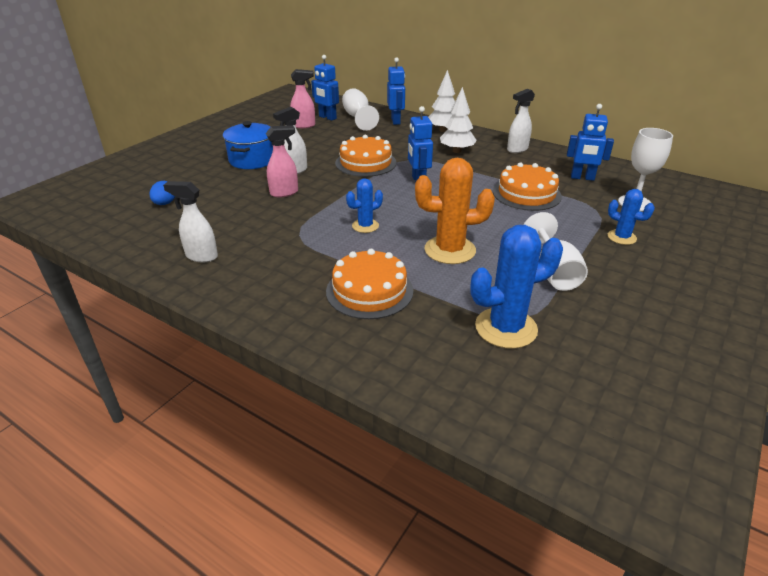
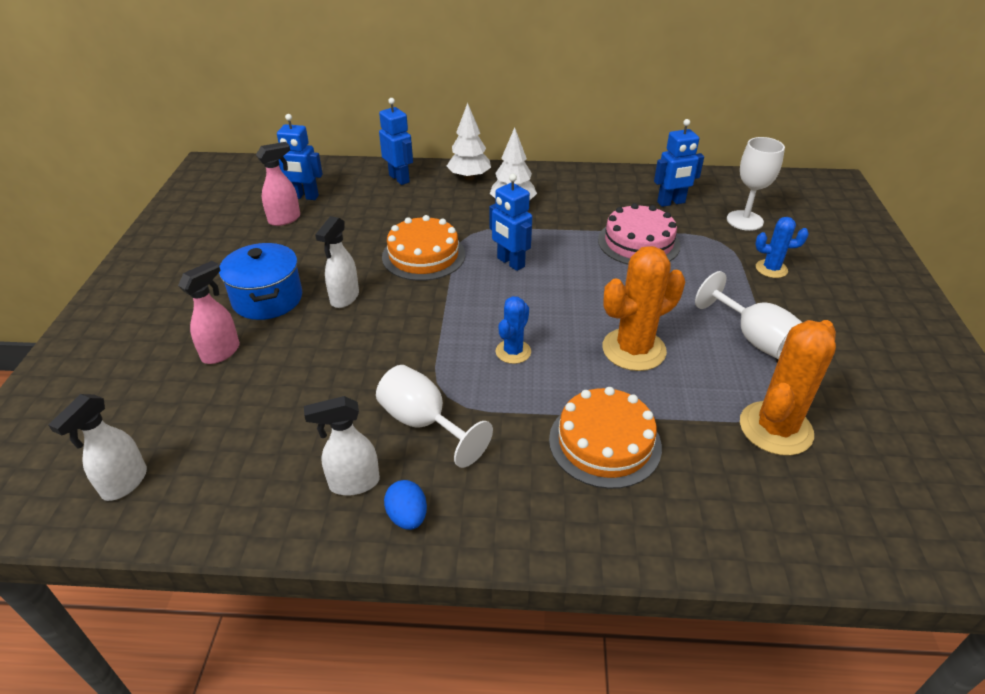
camera: 30 degrees left, 5 degrees up
(165, 203) = (210, 418): blue egg -> blue egg (407, 516)
(284, 193) = (365, 338): pink spray bottle -> pink spray bottle (221, 352)
(358, 118) = (346, 186): white goblet -> white goblet (423, 423)
(506, 328) = (775, 428): blue cactus -> orange cactus
(517, 149) = (574, 183): white spray bottle -> white spray bottle (124, 483)
(526, 194) = (638, 242): orange cake -> pink cake

